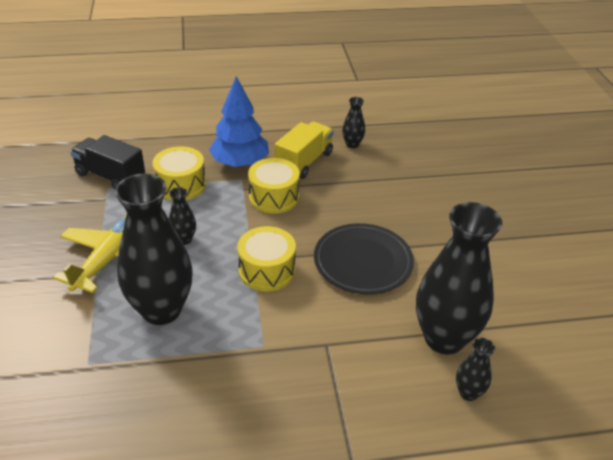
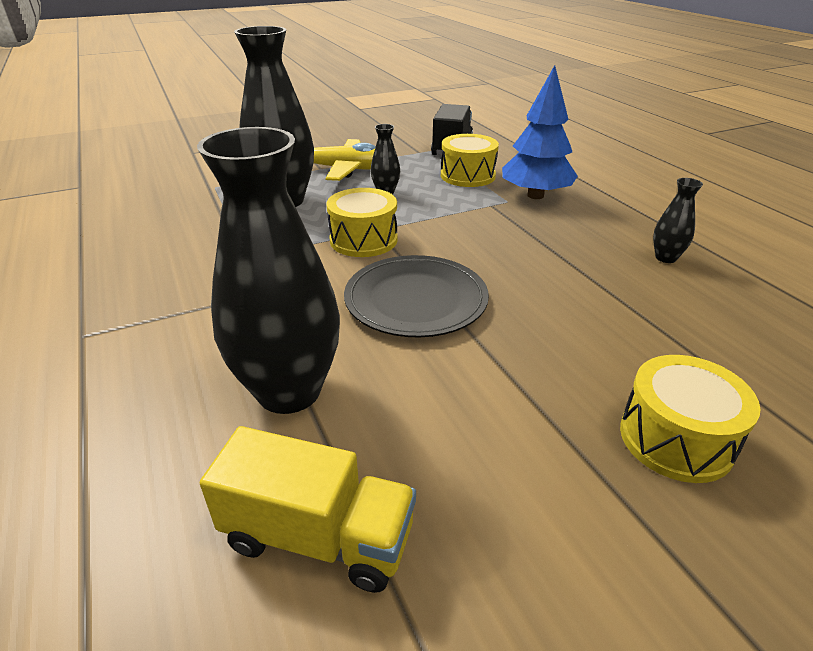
camera: 75 degrees right, 5 degrees down
(274, 197) = (493, 223): yellow drum -> yellow drum (676, 439)
(304, 162) = (582, 230): yellow truck -> yellow truck (318, 537)
(468, 393) = (183, 427): black vase -> none

